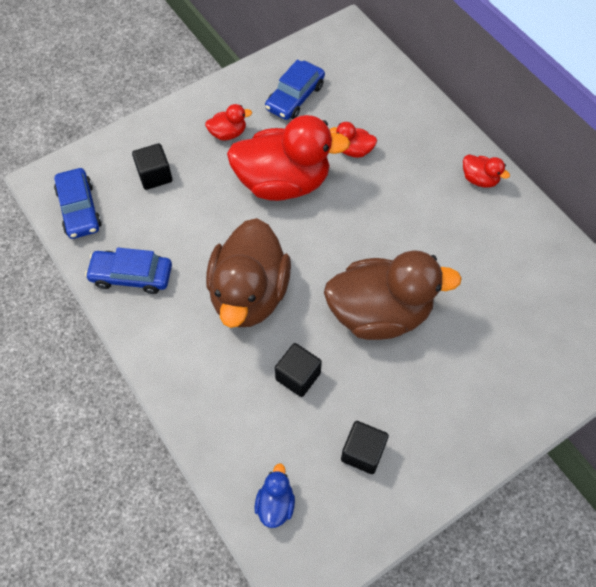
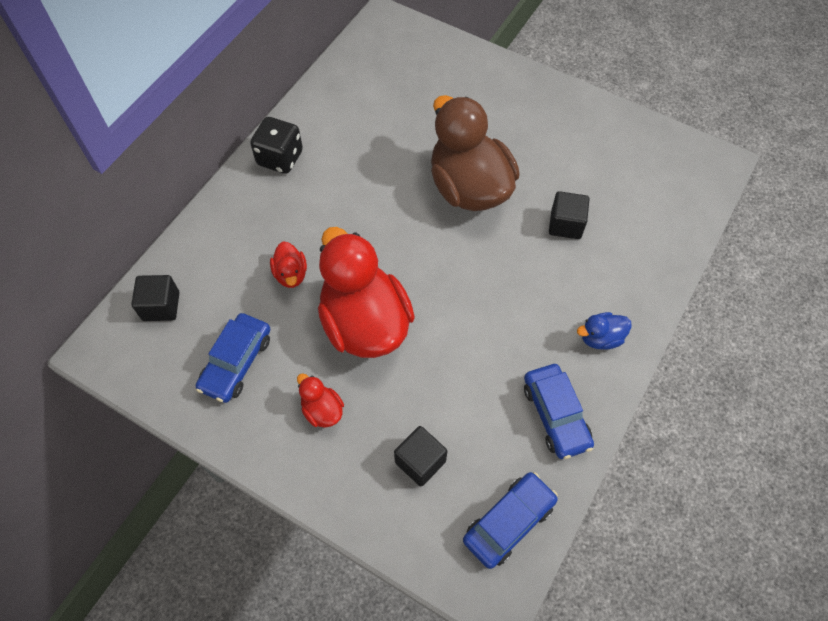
camera: 115 degrees left, 0 degrees up
(249, 294) = (511, 296): brown duck -> none
(275, 504) = (677, 198): blue duck -> blue duck (600, 338)
(295, 97) = (236, 362): blue car -> blue car turned 105 degrees clockwise
(363, 452) = (598, 157): black cube -> black cube (161, 306)
(479, 179) = (280, 158): red duck -> black dice

